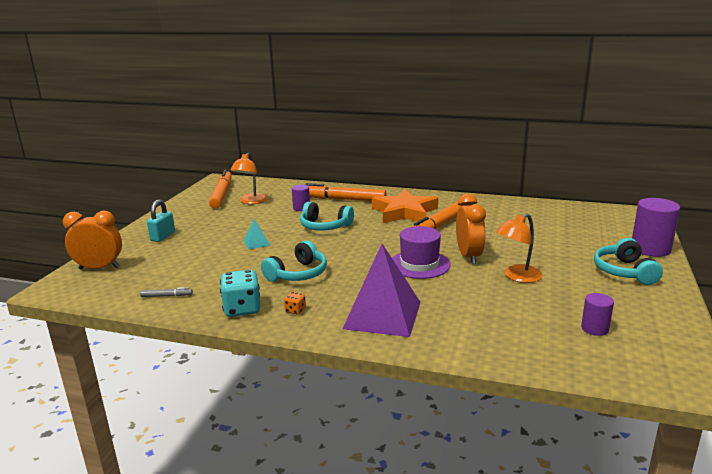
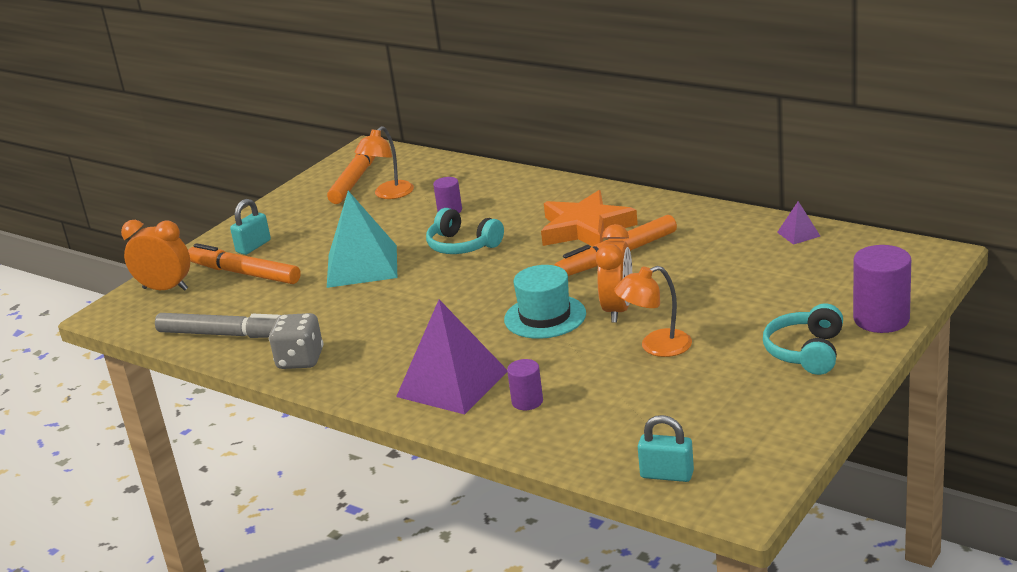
camera: 20 degrees right, 5 degrees up
(167, 296) = (226, 334): grey marker -> grey marker, size x2.36
(242, 309) = (300, 360): turquoise dice -> grey dice
(256, 243) = (362, 266): turquoise pyramid -> turquoise pyramid, size x2.32
(295, 310) = (357, 368): orange dice -> none
(298, 274) = (387, 318): turquoise headphones -> none
(343, 199) = (515, 199): orange marker -> orange marker (244, 273)
(419, 264) = (545, 317): purple hat -> turquoise hat
(546, 207) = (798, 234): none -> purple pyramid
(595, 328) = (689, 427): purple cylinder -> purple cylinder (527, 401)
(614, 366) = (667, 475): none -> turquoise padlock

